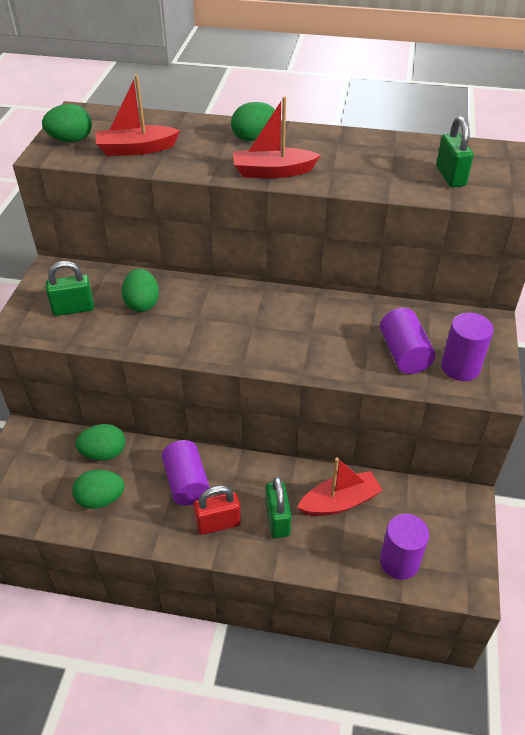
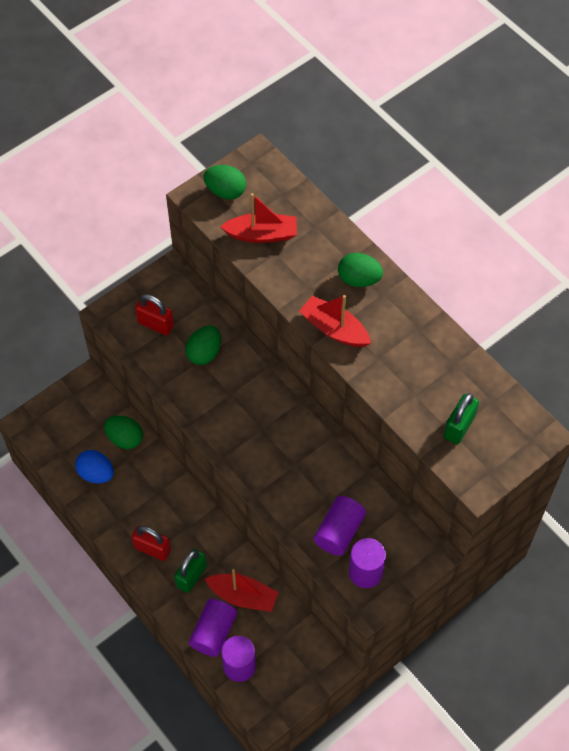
camera: 40 degrees right, 15 degrees up
(73, 308) = (156, 324): green padlock -> red padlock
(101, 499) = (96, 473): green egg -> blue egg
(136, 149) = (262, 234): red boat -> red boat turned 150 degrees clockwise
(186, 483) = (158, 503): purple cylinder -> purple cylinder (213, 632)

